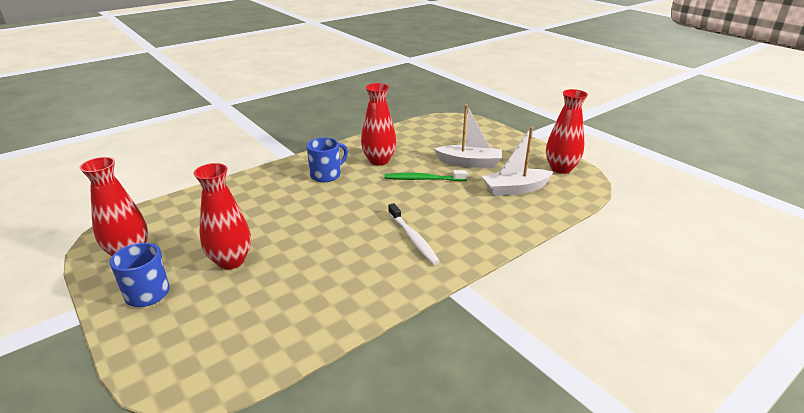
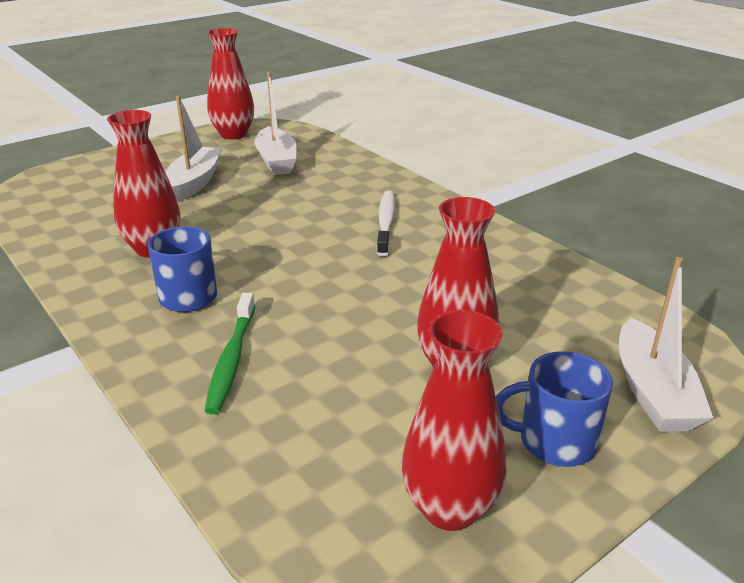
camera: 90 degrees left, 0 degrees up
(164, 345) = (653, 392): none -> white boat
(413, 238) = (386, 223): white toothbrush -> white toothbrush turned 60 degrees counterclockwise
(423, 179) = (232, 214): green toothbrush -> green toothbrush (231, 359)

